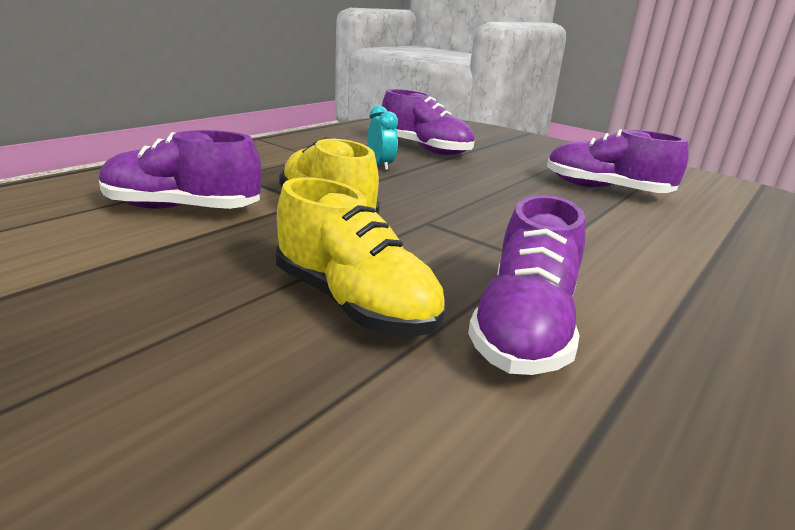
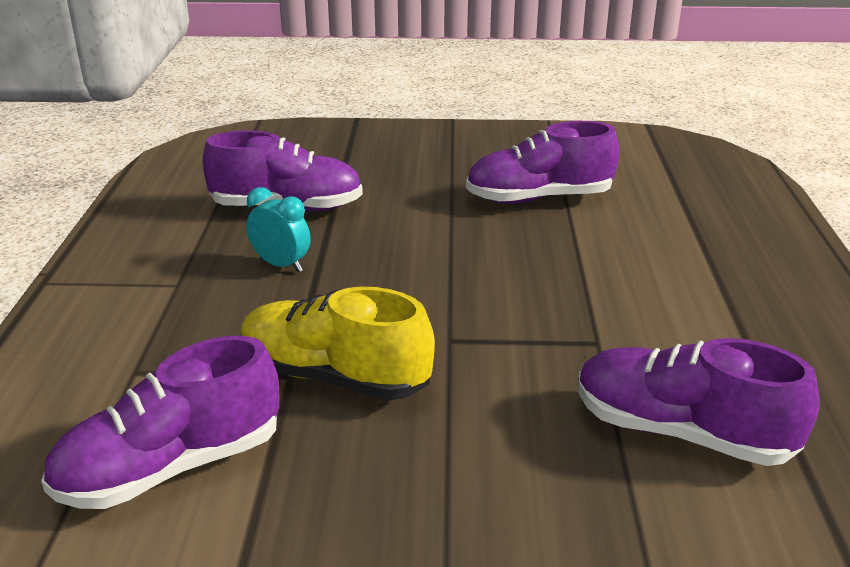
camera: 35 degrees left, 5 degrees up
(354, 304) = (535, 489): yellow shoe -> none
(524, 328) = (681, 432): purple shoe -> purple shoe turned 135 degrees clockwise

